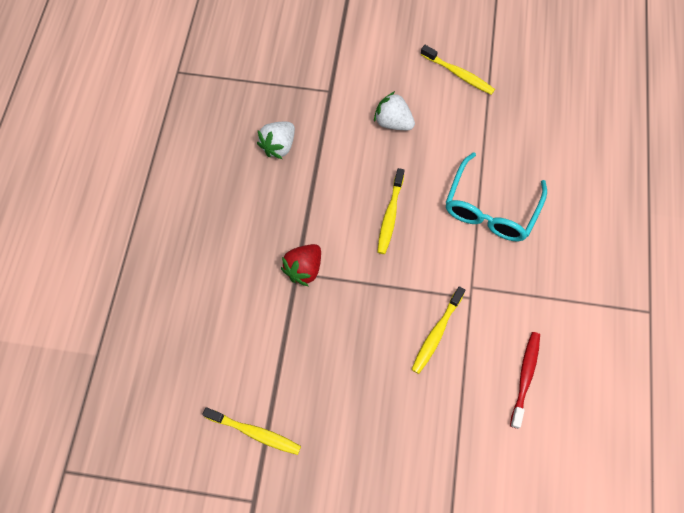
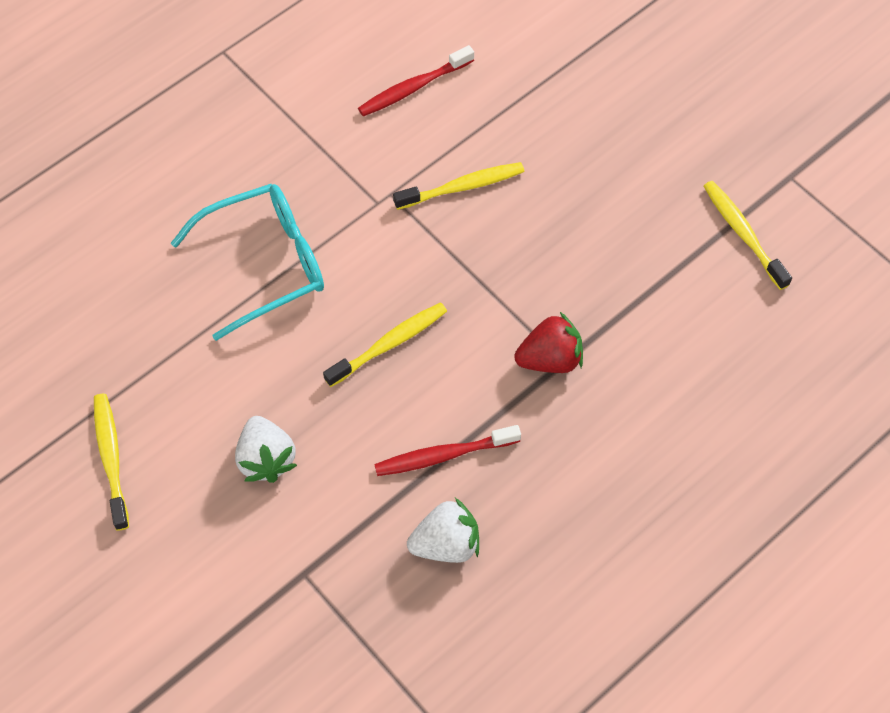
camera: 140 degrees left, 5 degrees down
(314, 183) = (444, 455): none -> red toothbrush

